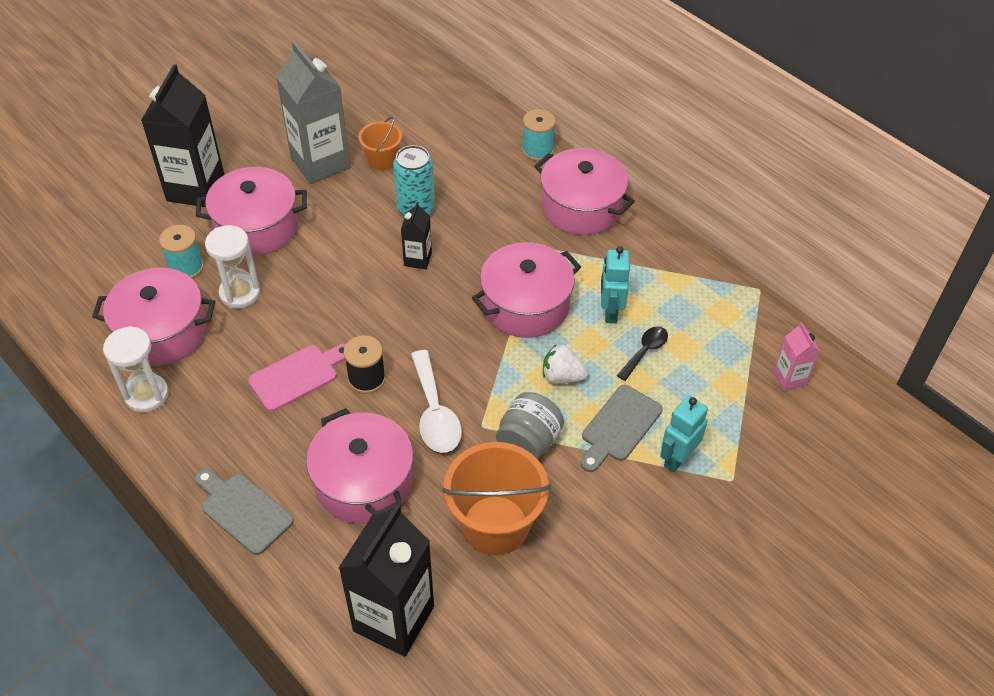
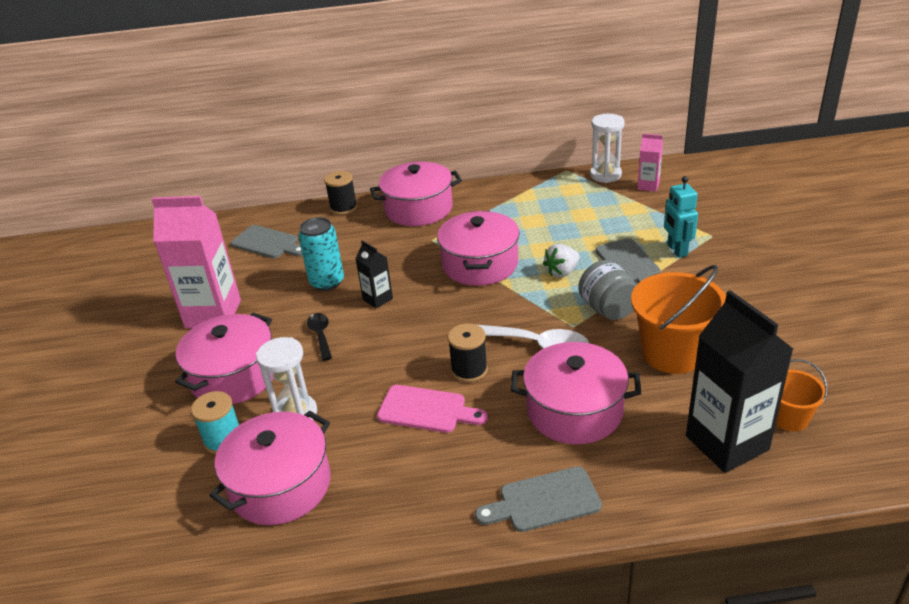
camera: 50 degrees left, 15 degrees down
(146, 395) = (345, 525): white hourglass -> white hourglass (605, 175)
(196, 189) = (139, 399): black carton -> none
(298, 376) = (426, 410): pink cutting board -> pink cutting board turned 105 degrees clockwise
(320, 163) = (213, 314): grey carton -> pink carton
(382, 160) = (255, 281): orange bucket -> orange bucket (789, 418)
(440, 133) = (267, 243): none -> grey cutting board
(537, 150) = (343, 208): turquoise spool -> black spool
(610, 312) = (525, 231): turquoise robot -> none
(645, 351) = (574, 230): black spoon -> black spoon (320, 335)

